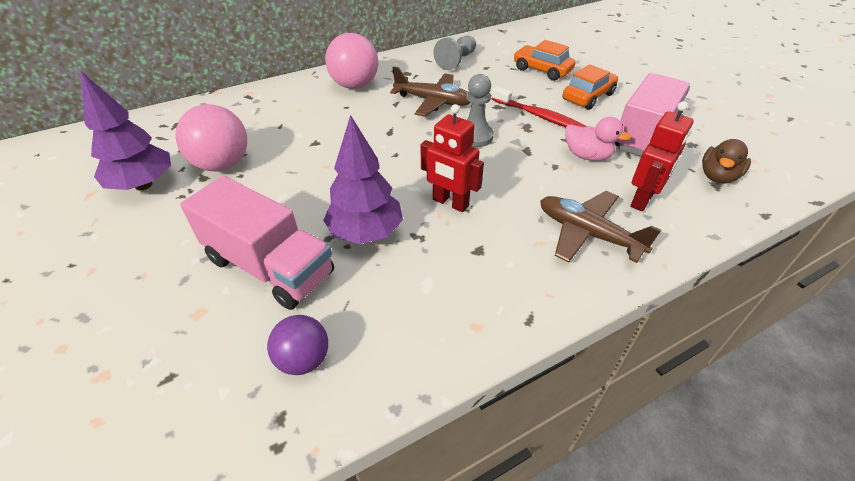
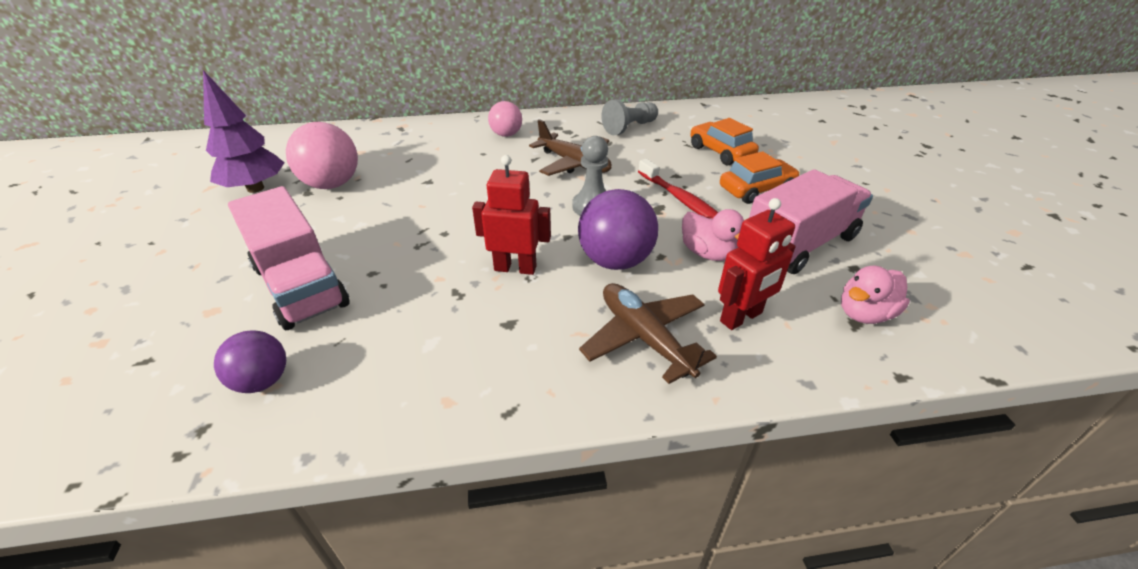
camera: 20 degrees right, 5 degrees down
(354, 85) = (506, 135): pink ball -> pink ball, size x0.62
(365, 233) = (410, 277): purple tree -> none
(450, 203) = (515, 268): red robot -> red robot turned 135 degrees clockwise
(524, 178) = (615, 261): none -> purple ball
(717, 176) = (864, 314): brown duck -> pink duck

